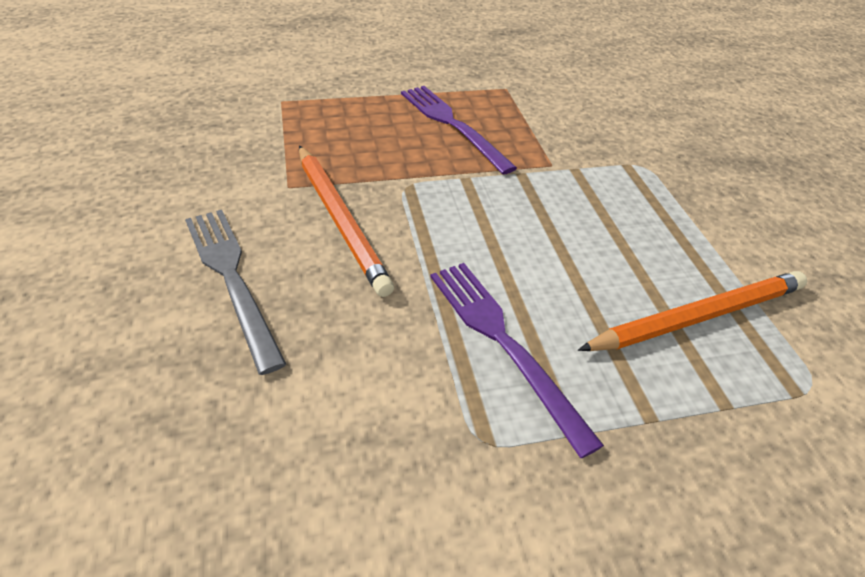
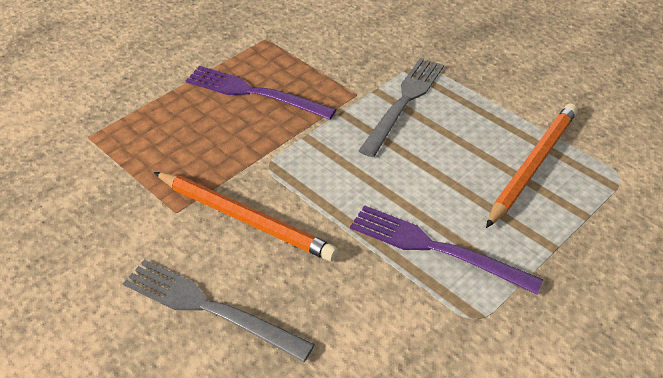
camera: 30 degrees left, 0 degrees up
(595, 192) = (404, 102): none -> grey fork

